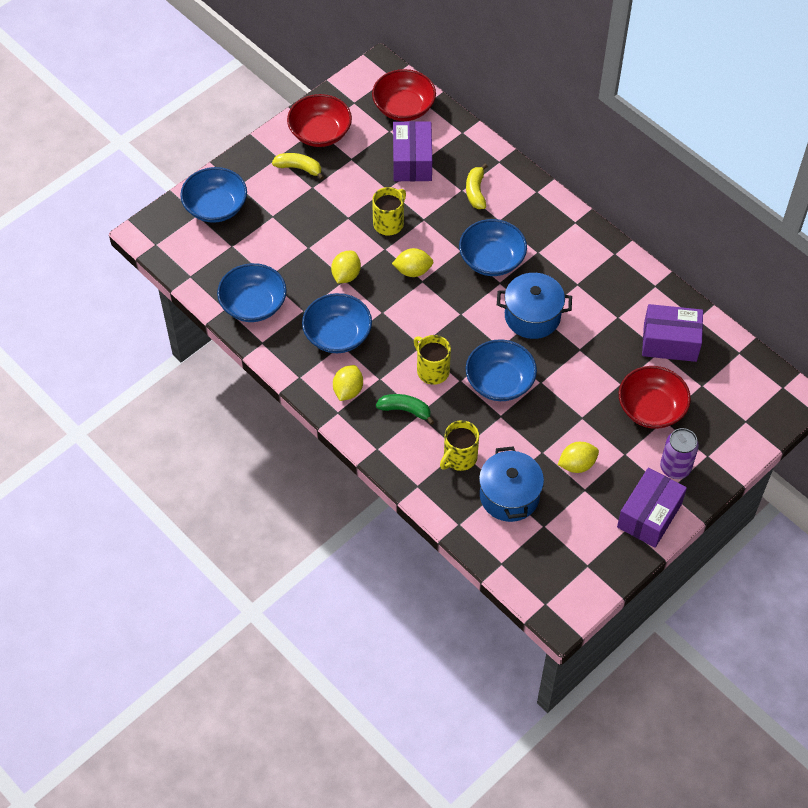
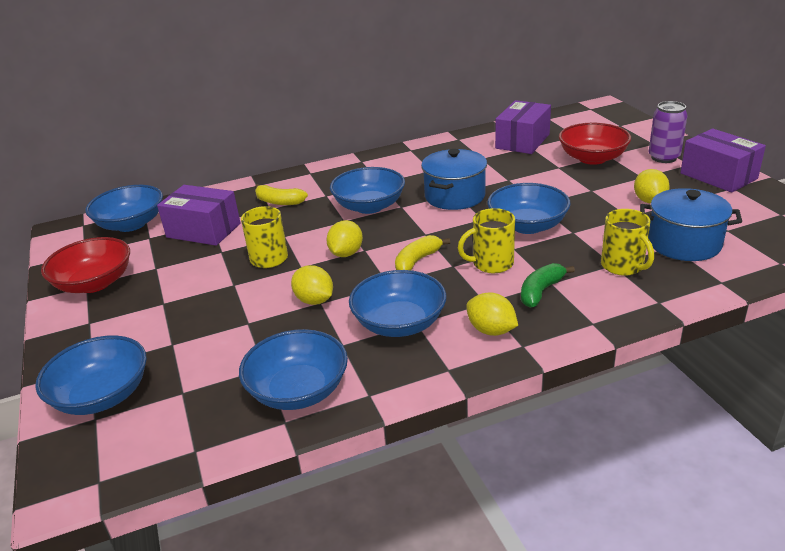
camera: 65 degrees left, 25 degrees down
(299, 168) = (125, 308): yellow banana -> yellow banana (417, 261)
(404, 107) = (131, 224): red bowl -> blue bowl

